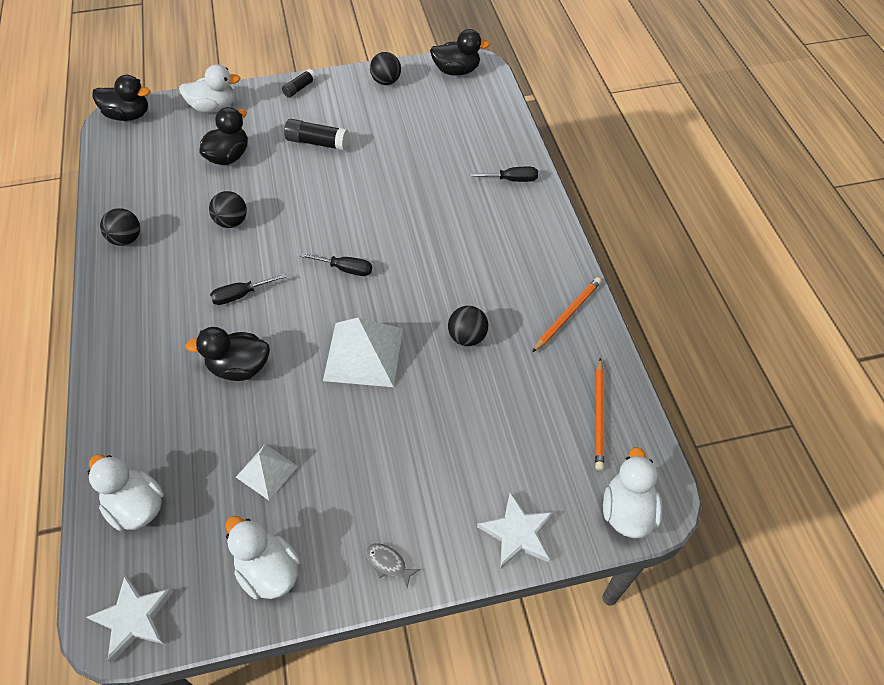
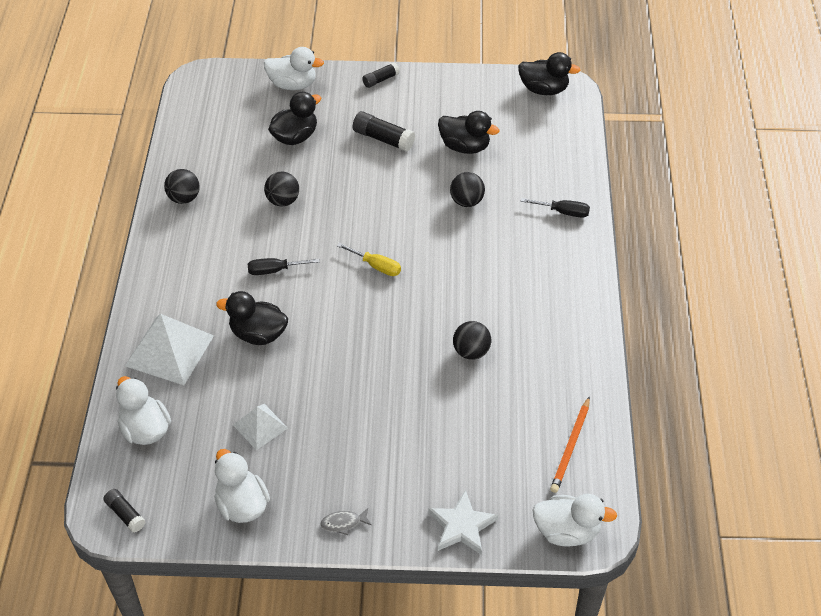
camera: 15 degrees right, 5 degrees down
(128, 115) = (210, 78): black duck -> black duck (465, 147)
(133, 618) = (125, 514): white star -> black glue stick
(345, 269) = (376, 266): black screwdriver -> yellow screwdriver
(363, 354) = (371, 346): white pyramid -> white pyramid (169, 350)
(386, 81) = (468, 88): black ball -> black ball (466, 201)
(388, 563) = (343, 523): grey fish -> grey fish turned 60 degrees counterclockwise
(567, 315) = (573, 351): orange pencil -> none
(627, 511) = (567, 531): white duck -> white duck turned 75 degrees clockwise

